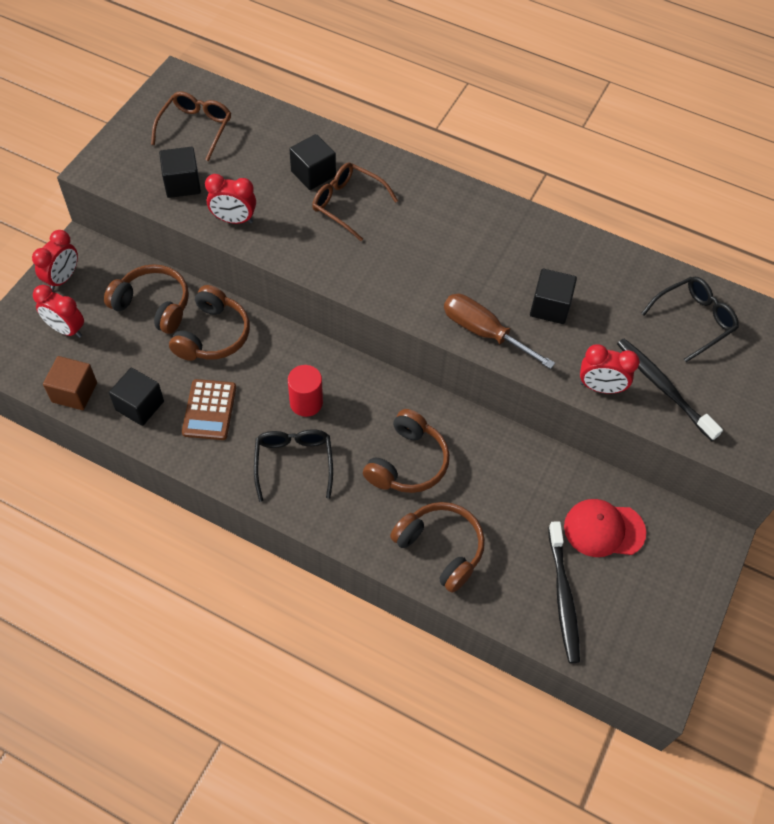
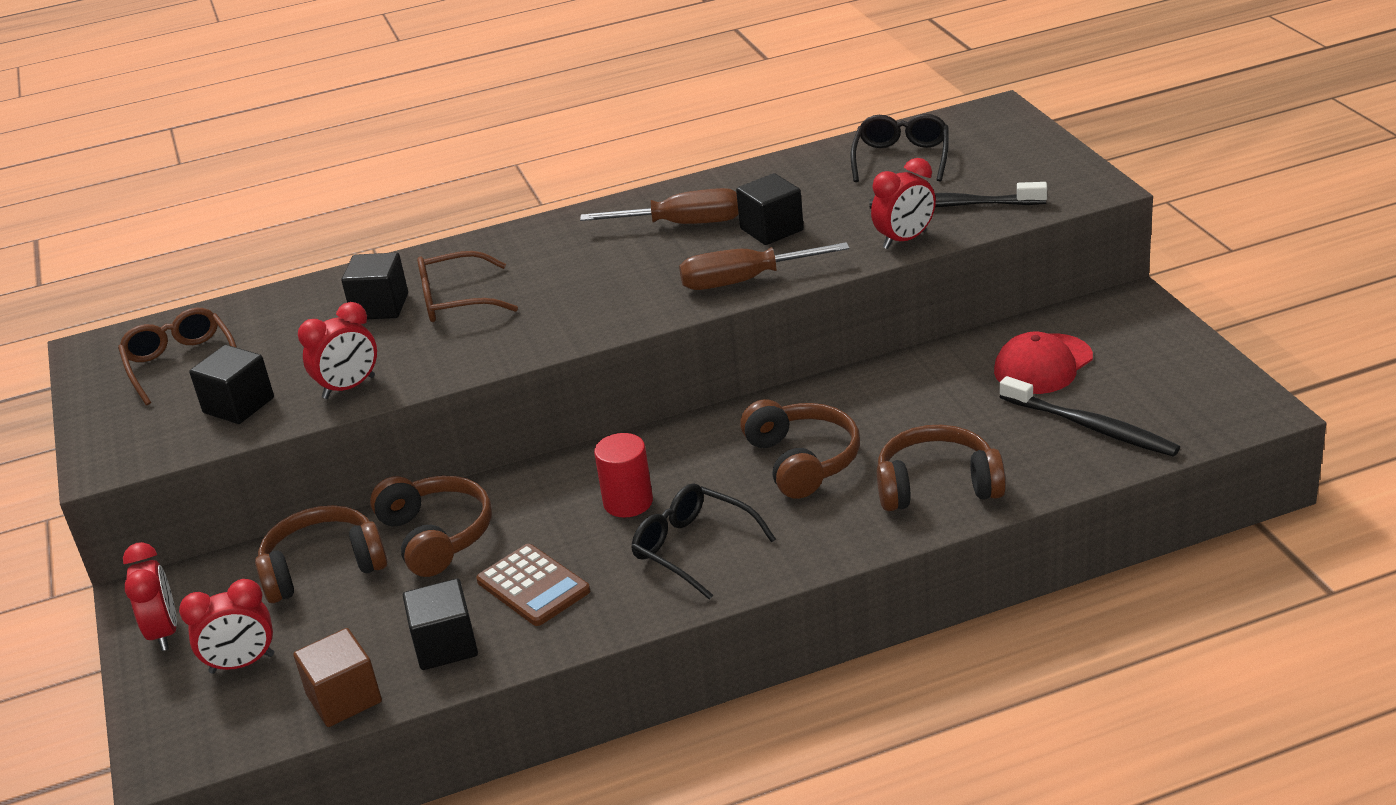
camera: 40 degrees left, 25 degrees down
(515, 256) = (683, 224): none -> brown screwdriver

